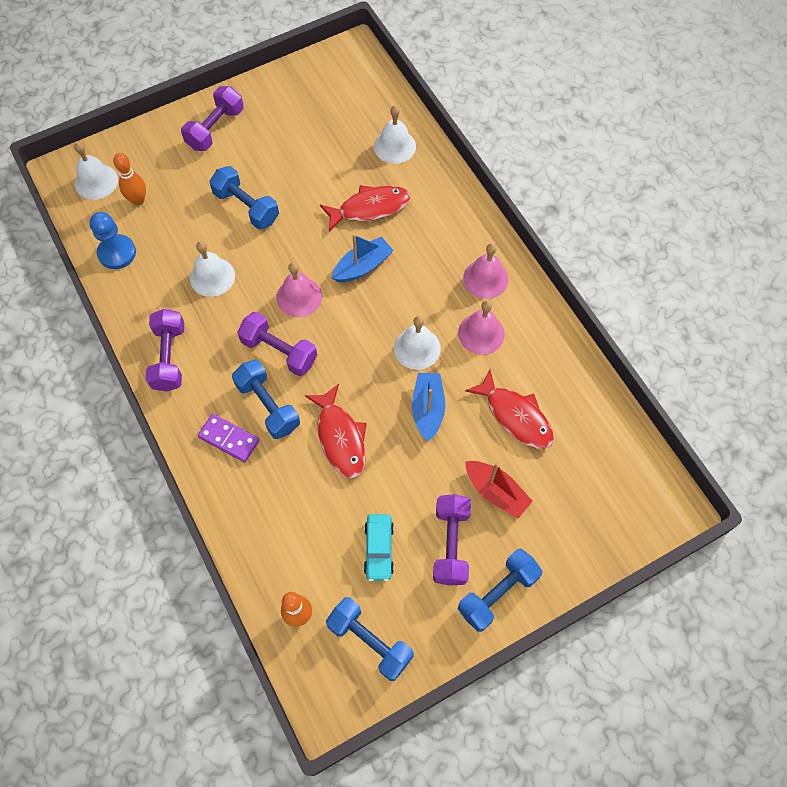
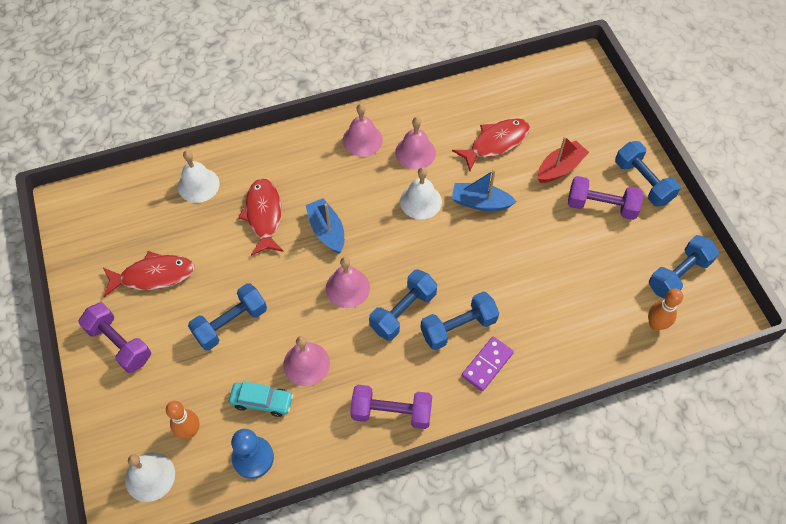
camera: 80 degrees left, 5 degrees down
(212, 277) = (306, 364): white bell -> pink bell
(279, 351) = (403, 311): purple dumbbell -> blue dumbbell
(340, 437) = (498, 272): red fish -> red fish (153, 276)
(379, 549) = (602, 257): turquoise car -> turquoise car (262, 401)

